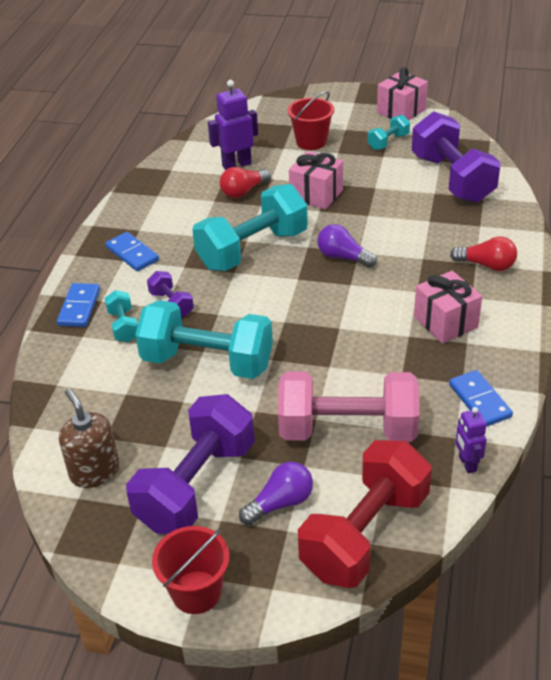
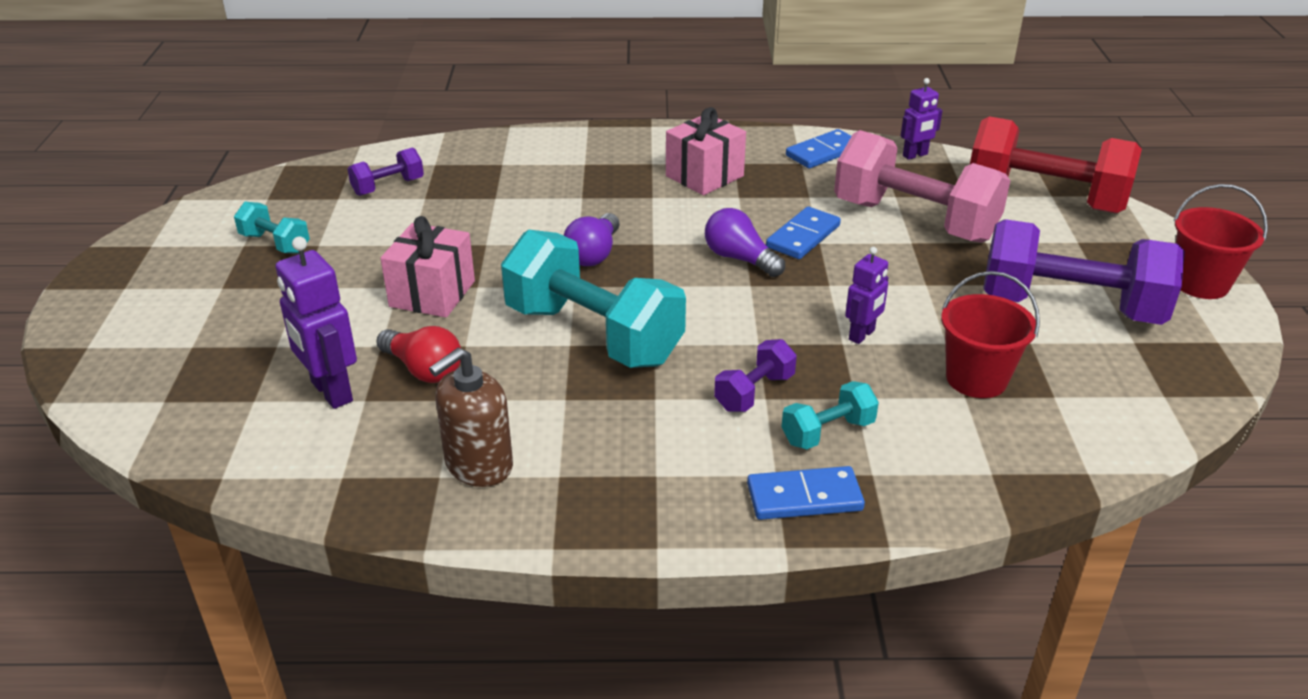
camera: 105 degrees left, 5 degrees down
(94, 471) = (1115, 391): brown soap dispenser -> brown soap dispenser (478, 465)
(132, 254) = (635, 467): blue domino -> blue domino (803, 236)
(207, 362) = (862, 335): turquoise dumbbell -> purple robot
(280, 503) = (1047, 249): purple light bulb -> purple light bulb (740, 259)
(311, 142) = (260, 317): red bucket -> red bucket (976, 379)
(347, 429) = (914, 221): pink dumbbell -> pink dumbbell turned 45 degrees counterclockwise
(401, 111) = (174, 239): pink gift -> none
(452, 179) = (388, 187): purple dumbbell -> purple dumbbell, size x0.46
(486, 265) = (586, 157): red light bulb -> none

